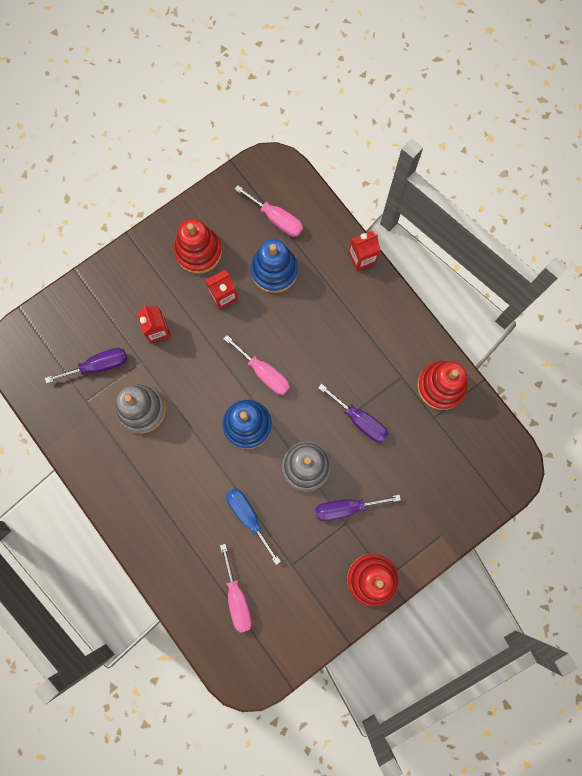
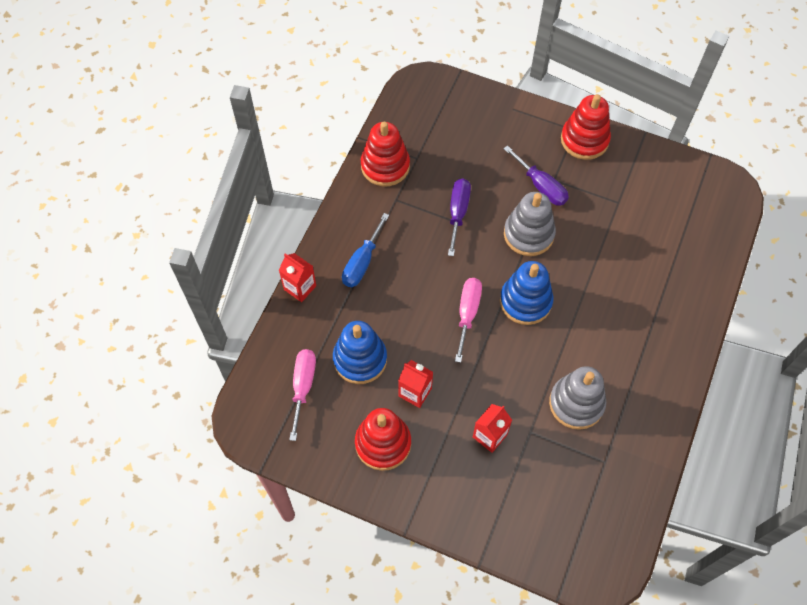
camera: 120 degrees left, 15 degrees down
(98, 365) = (563, 472): purple screwdriver -> none
(237, 598) = (676, 229): pink screwdriver -> none
(248, 517) = (605, 256): blue screwdriver -> blue screwdriver (362, 262)

